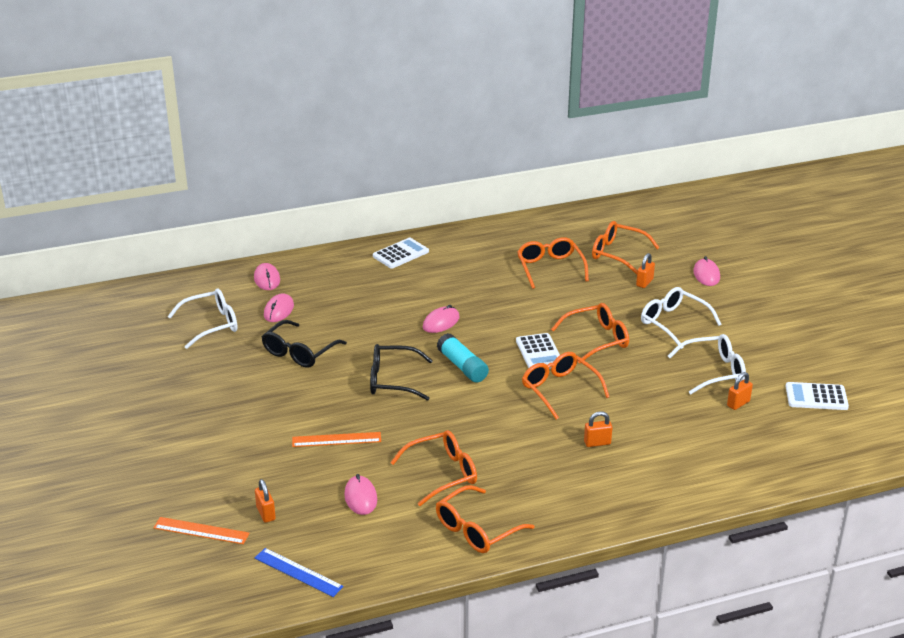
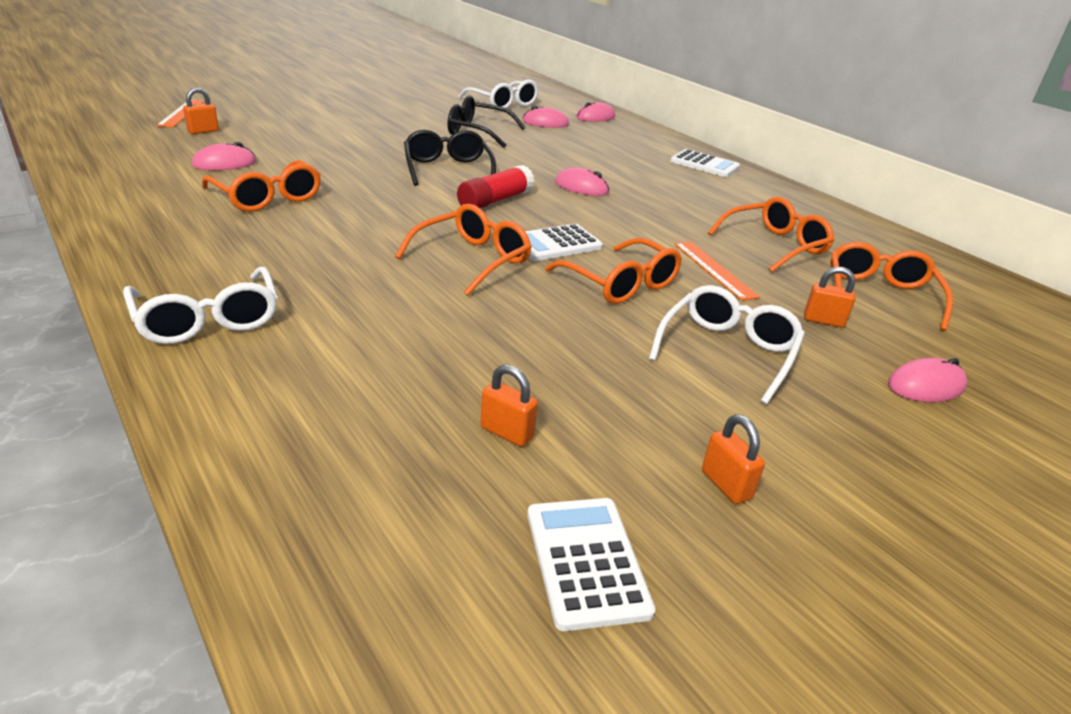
camera: 70 degrees right, 0 degrees up
(298, 572) = (103, 145): blue ruler -> none
(336, 440) = (328, 151): orange ruler -> orange ruler (714, 269)
(462, 366) = (495, 201): turquoise glue stick -> red glue stick
(476, 529) = (150, 218): orange glasses -> none
(597, 443) = (346, 290): orange padlock -> orange padlock (726, 485)
(714, 371) = (602, 400): white glasses -> white glasses (208, 320)

